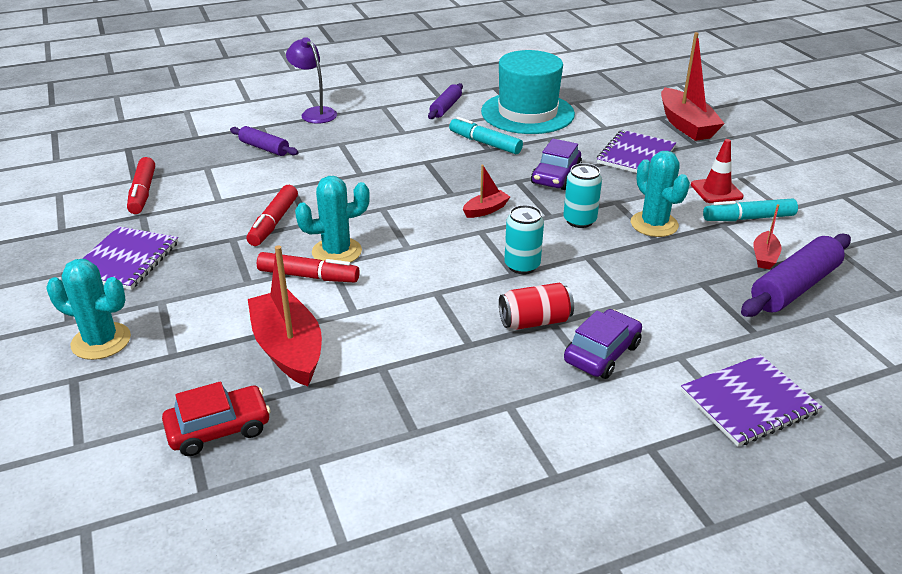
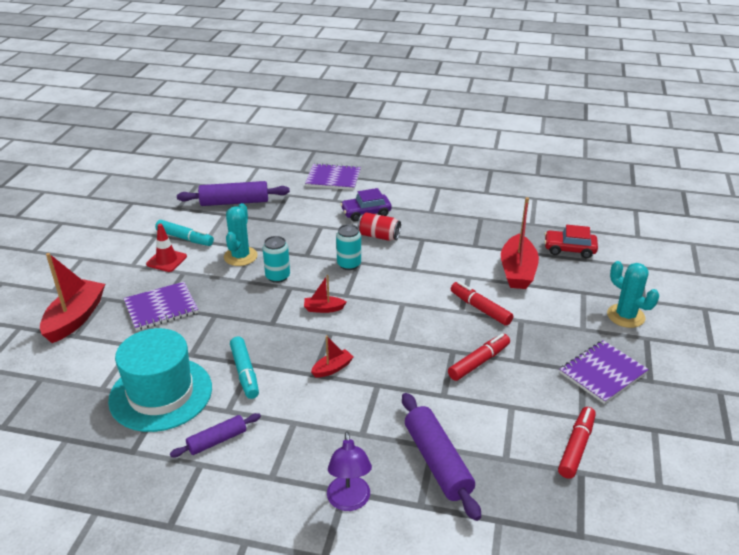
camera: 145 degrees left, 0 degrees up
(264, 148) = (437, 462): purple rolling pin -> purple rolling pin, size x1.69
(337, 252) = (450, 318): turquoise cactus -> none
(556, 176) = (242, 315): purple car -> none
(764, 257) = (219, 218): red boat -> red boat (332, 368)

